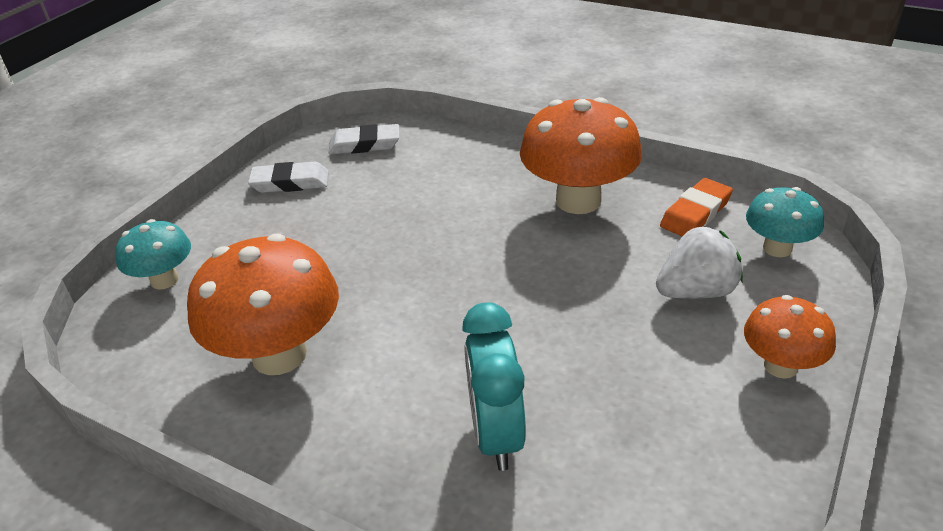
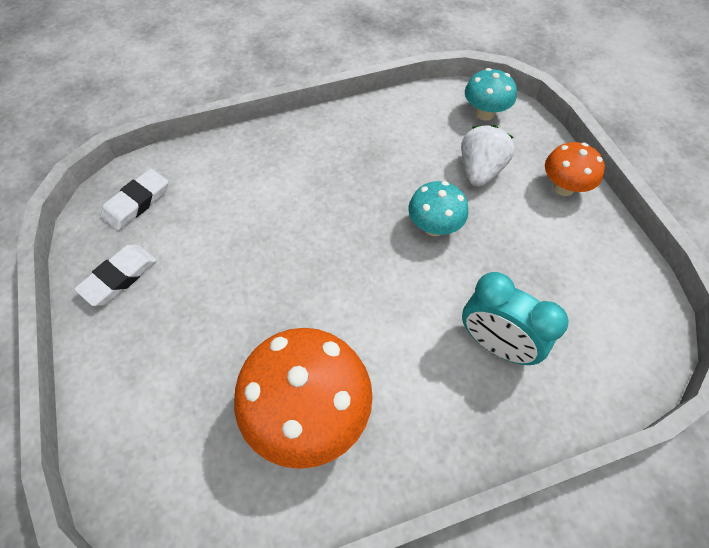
camera: 50 degrees left, 20 degrees up
(164, 280) = (132, 440): turquoise mushroom -> turquoise mushroom (434, 227)
(578, 200) = (347, 151): orange mushroom -> none
(695, 213) = (421, 116): orange eraser -> none

